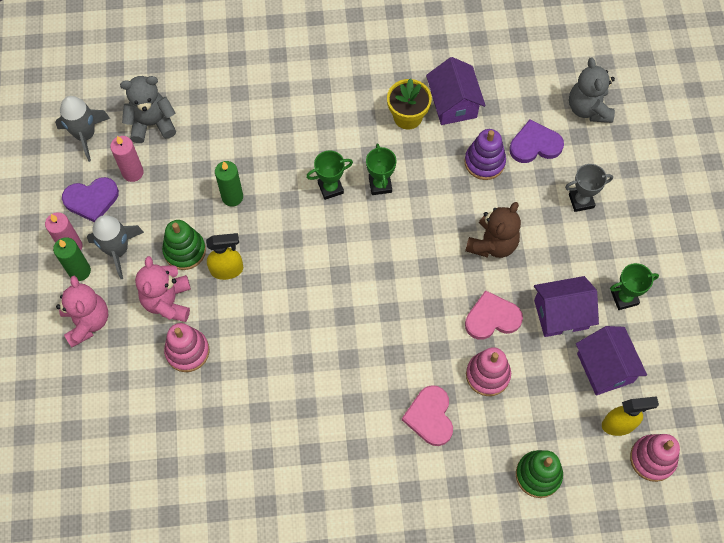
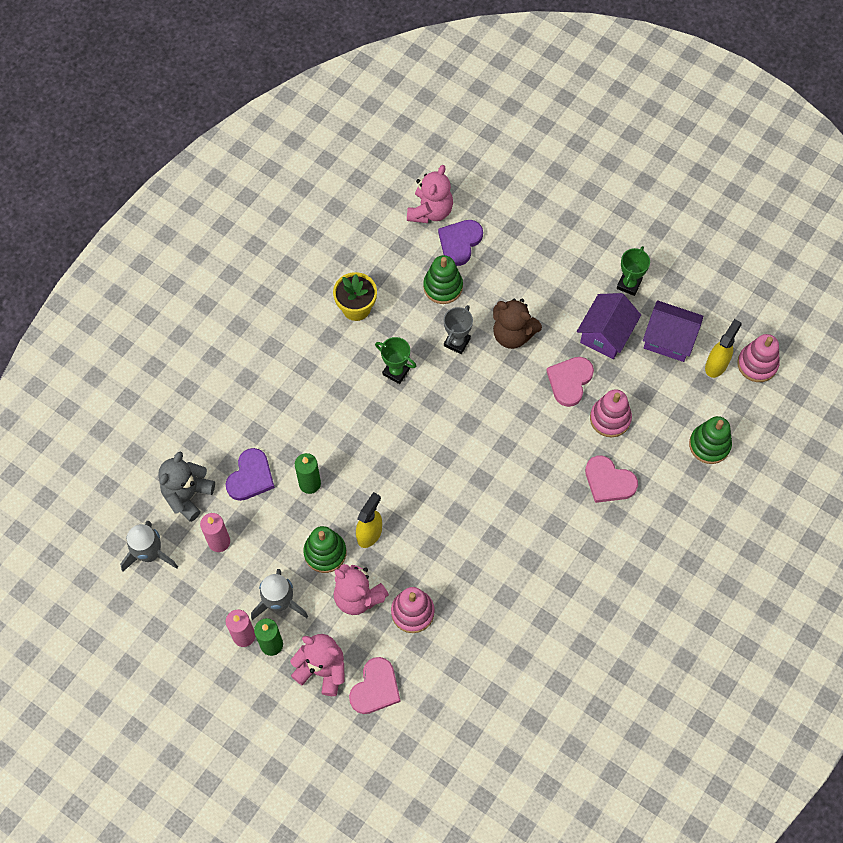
camera: 50 degrees left, 0 degrees up
(91, 200) = (215, 591): purple heart -> purple heart (250, 477)
(102, 372) = (375, 688): none -> pink heart
(330, 188) = (367, 408): green trophy -> none
(453, 104) = (375, 268): purple house -> none
(484, 162) = (443, 287): purple stacking toy -> green stacking toy
(492, 244) = (513, 334): brown teddy bear -> brown teddy bear turned 135 degrees clockwise
(541, 104) = (430, 211): none -> pink teddy bear
(581, 201) = (531, 250): grey trophy -> grey trophy (457, 342)
(588, 108) = (463, 184): grey teddy bear -> none

